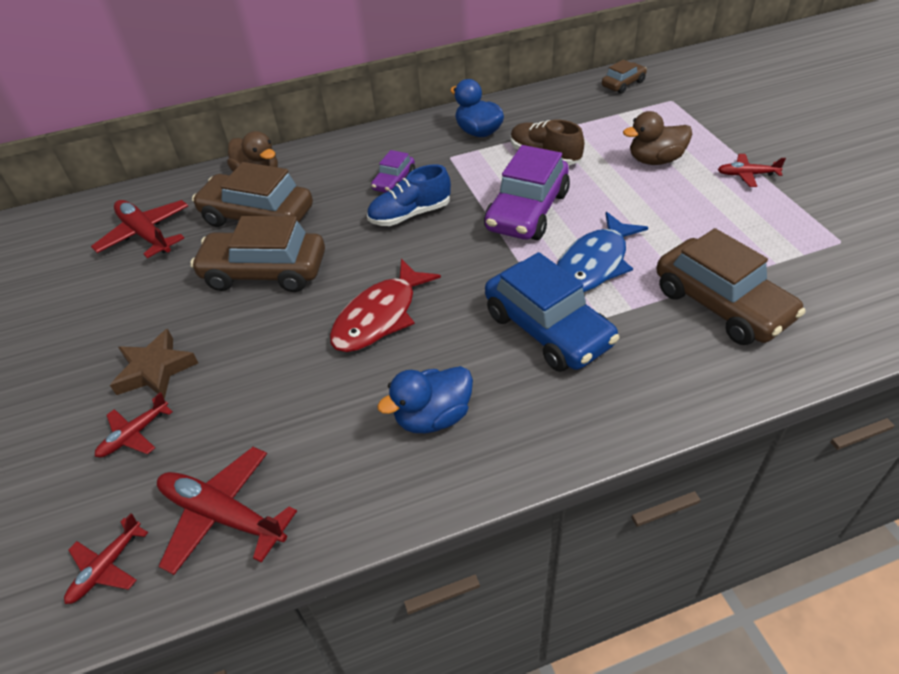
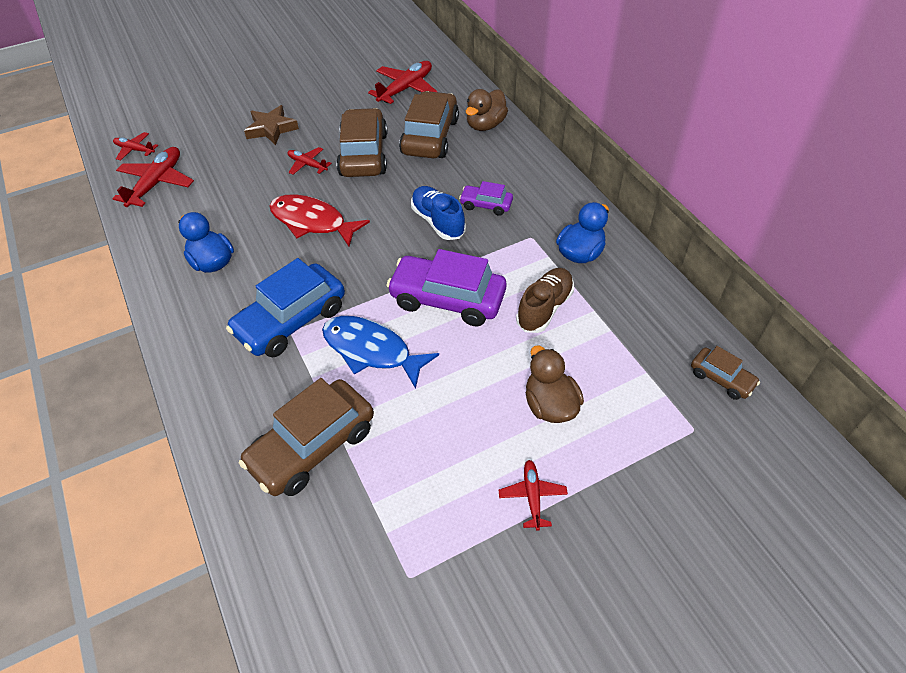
camera: 80 degrees right, 5 degrees up
(135, 434) = (221, 135): red plane -> red plane (307, 165)

